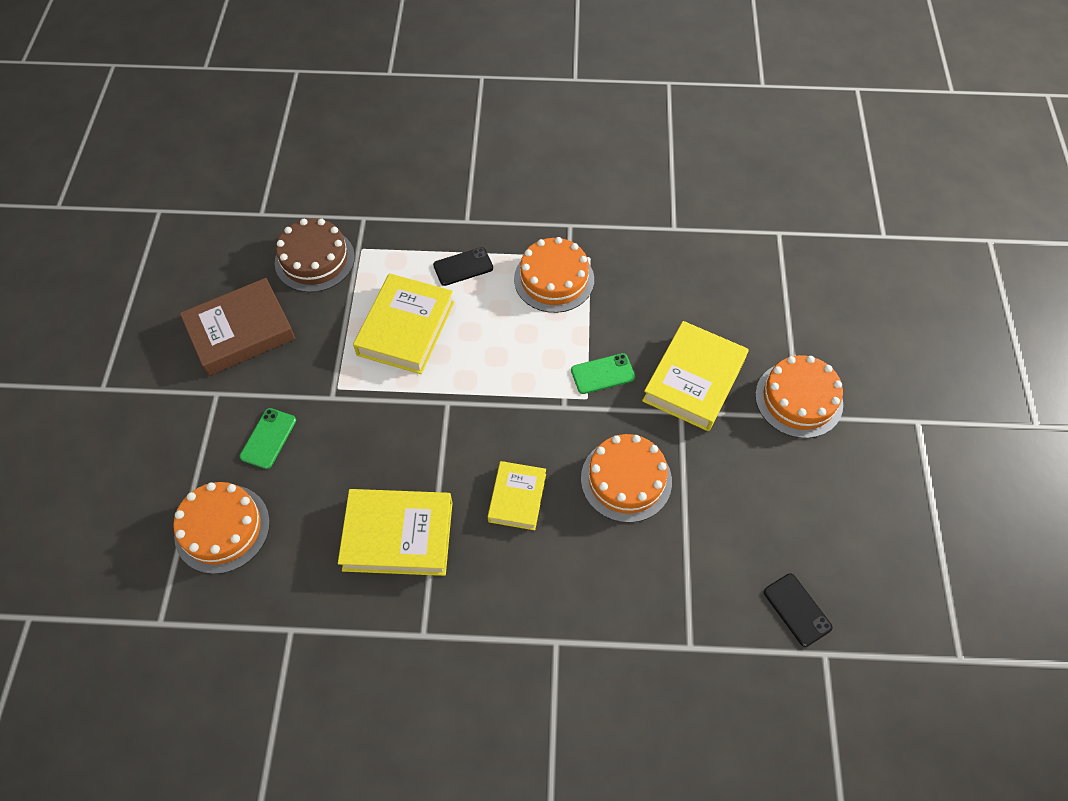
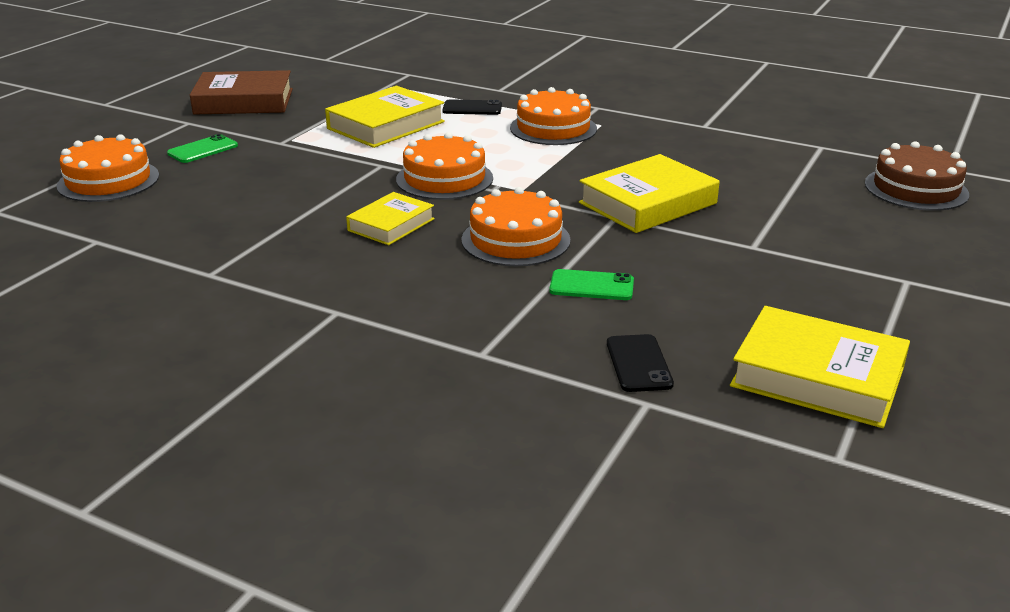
camera: 25 degrees right, 30 degrees down
(315, 260) = (345, 84): brown cake -> brown cake (916, 189)
(398, 535) = (254, 218): yellow book -> yellow book (817, 376)
(602, 374) = (552, 181): green phone -> green phone (591, 286)
(798, 399) = (762, 237): orange cake -> orange cake (444, 179)

